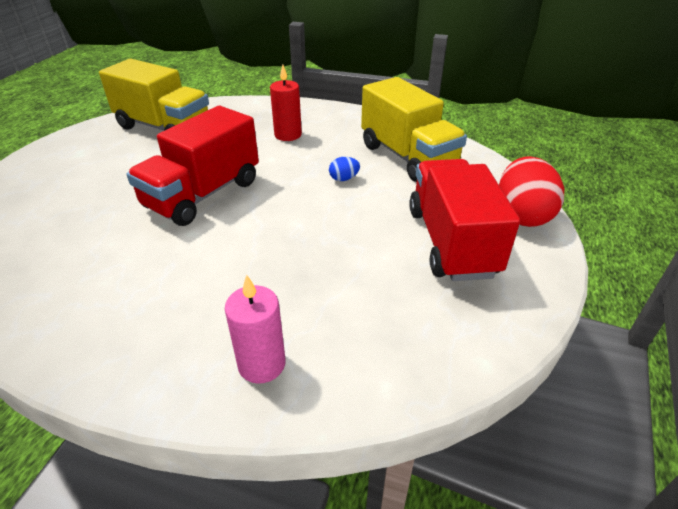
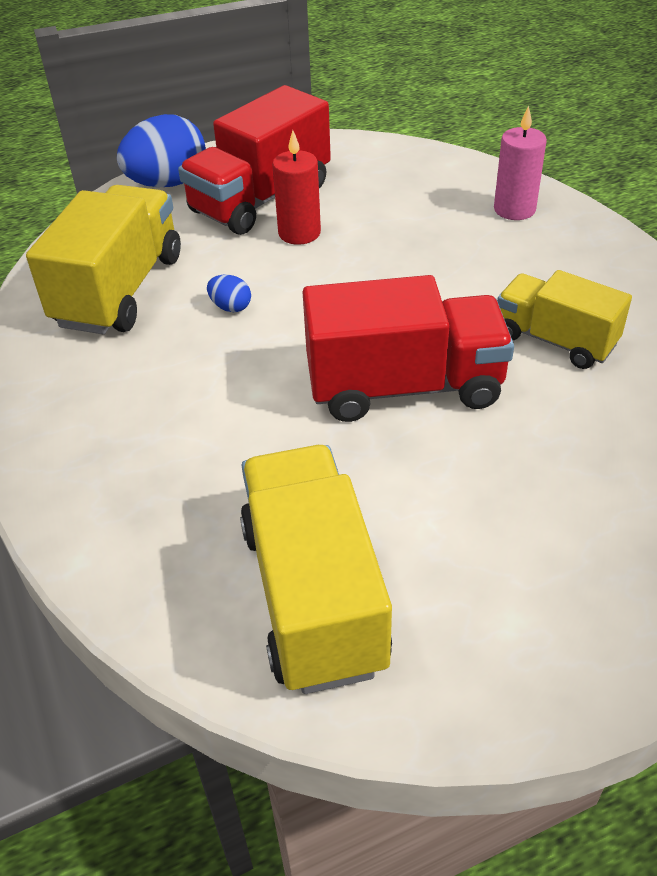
camera: 130 degrees left, 5 degrees up
(133, 263) = (555, 340): none -> yellow truck
(288, 135) = (171, 424): red candle -> red candle (299, 233)
(522, 215) = (168, 183): red egg -> blue egg

